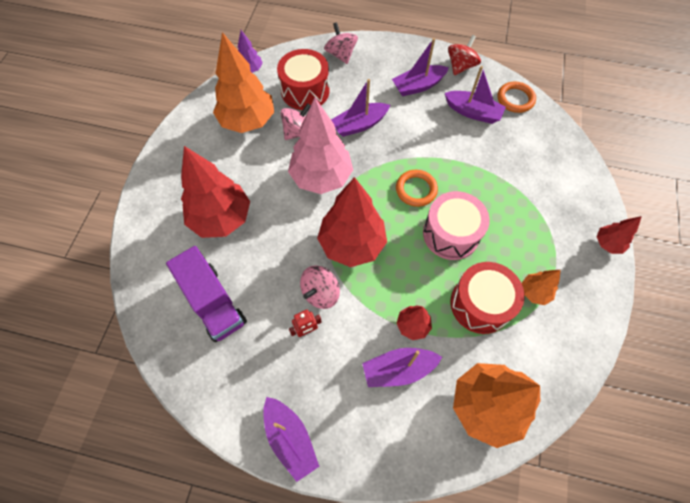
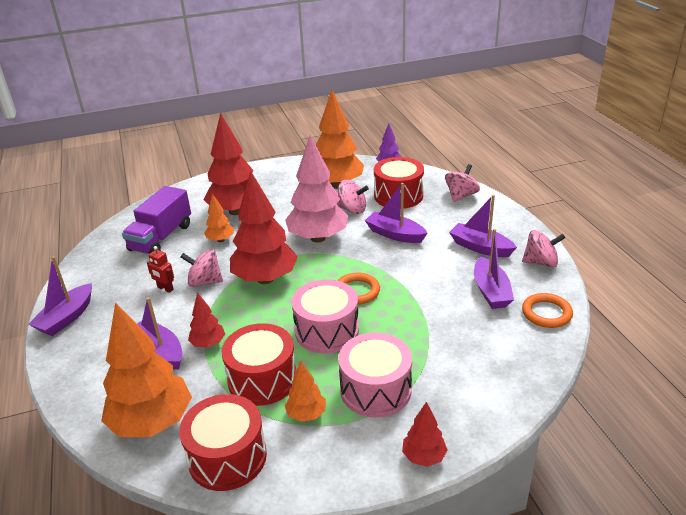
camera: 60 degrees right, 30 degrees down
(262, 252) = (220, 240): none -> orange tree
(460, 66) = (540, 262): red spinning top -> pink spinning top
(533, 237) = (375, 389): none -> pink drum
(550, 364) = (227, 457): none -> red drum

